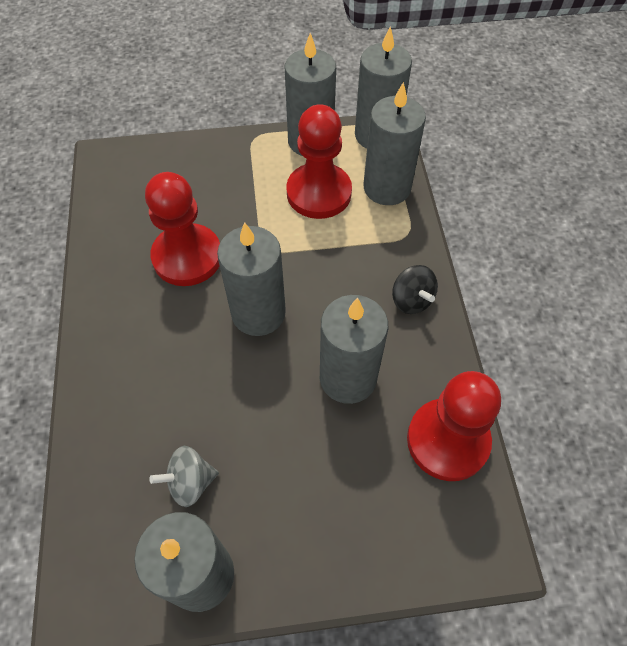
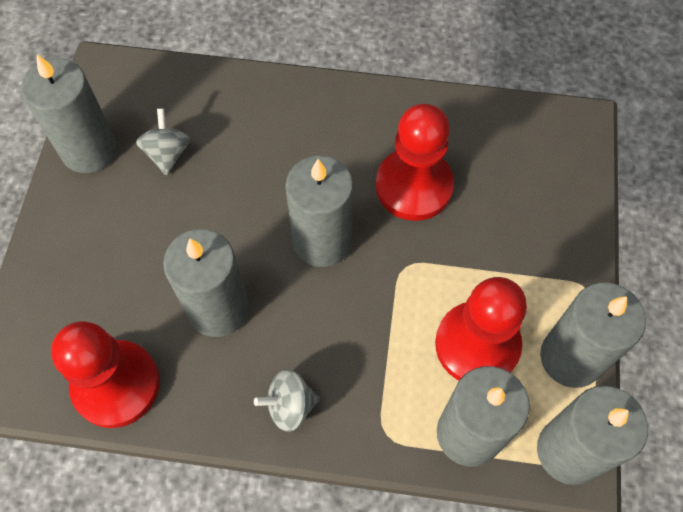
camera: 105 degrees right, 5 degrees up
(411, 300) = (290, 406): black spinning top -> grey spinning top

